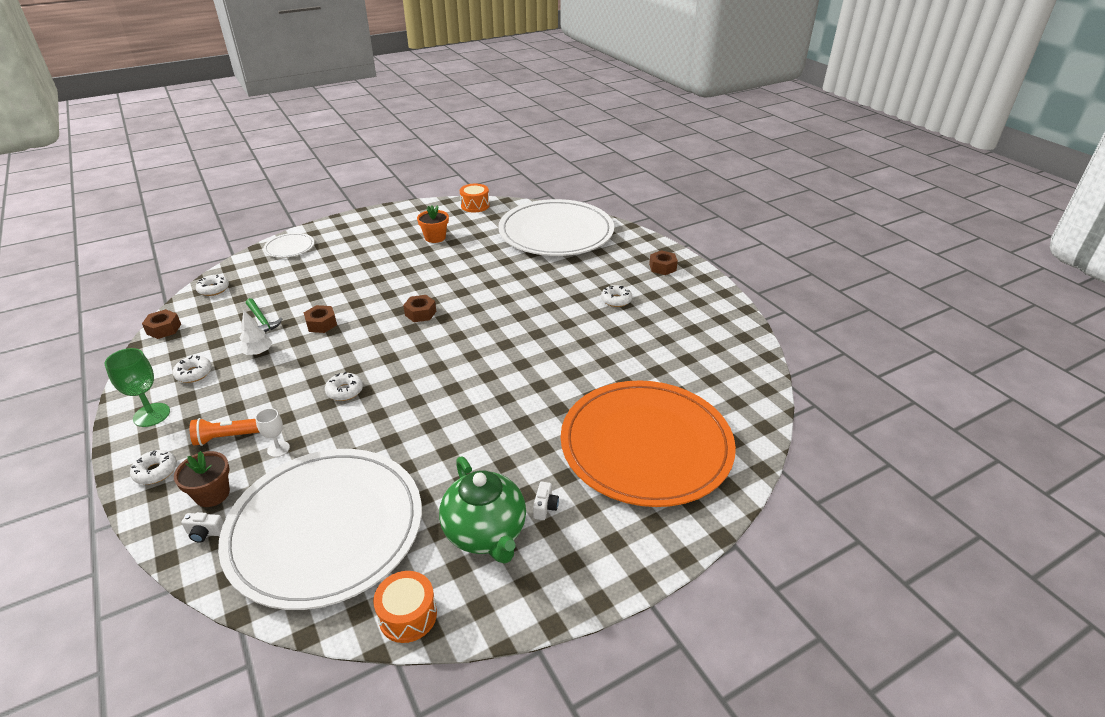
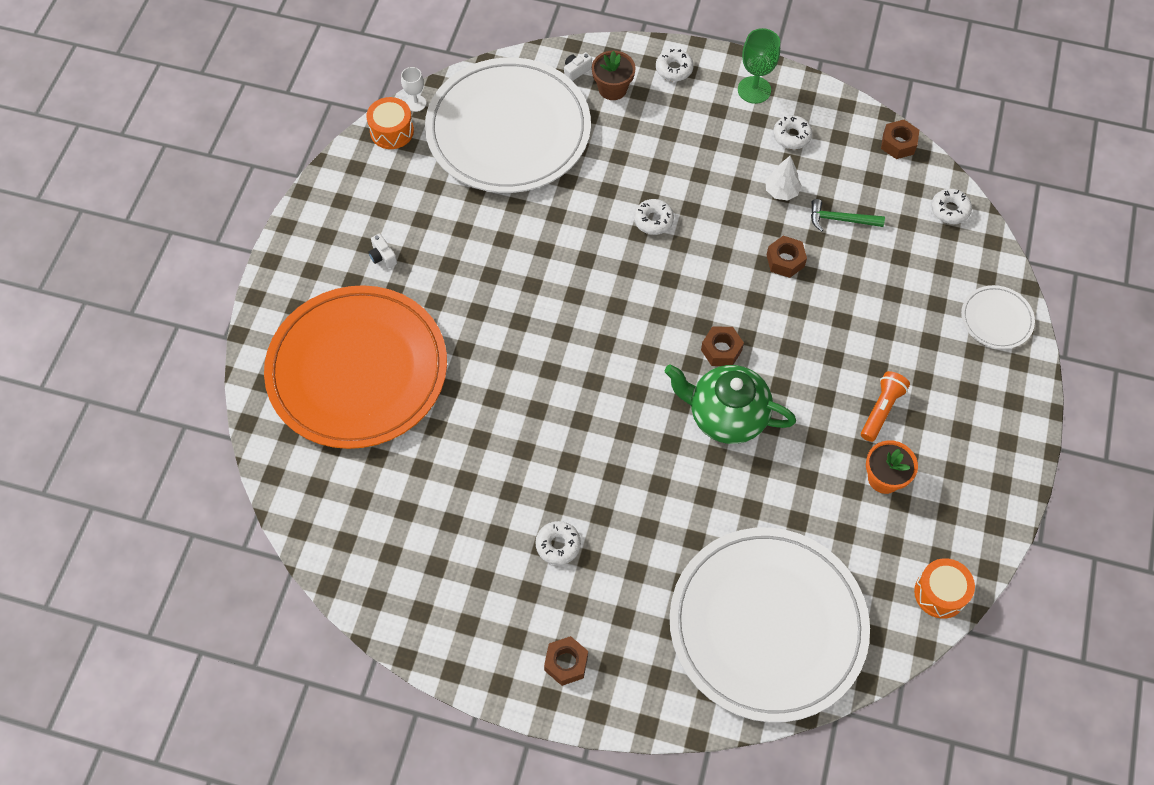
camera: 135 degrees right, 25 degrees up
(228, 437) = (672, 122): orange flashlight -> orange flashlight (881, 410)
(278, 449) = (623, 144): white goblet -> white goblet (416, 103)
(486, 533) = (402, 208): green teapot -> green teapot (726, 416)

